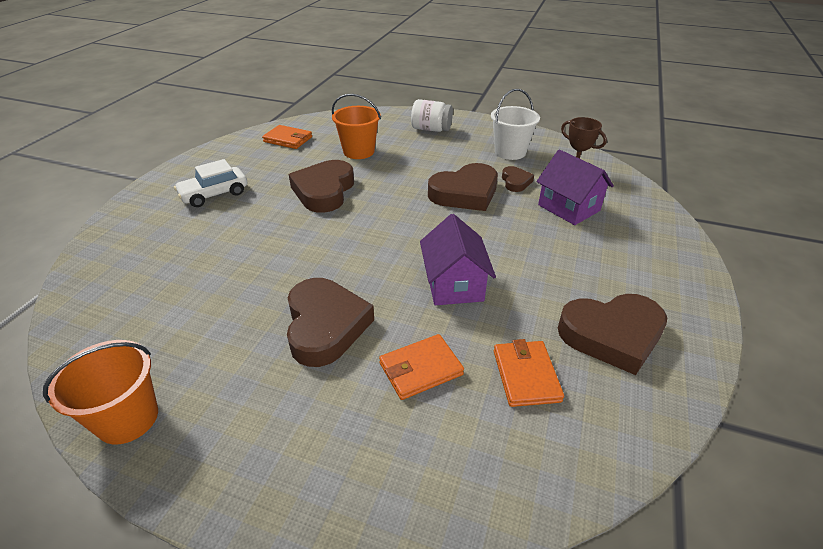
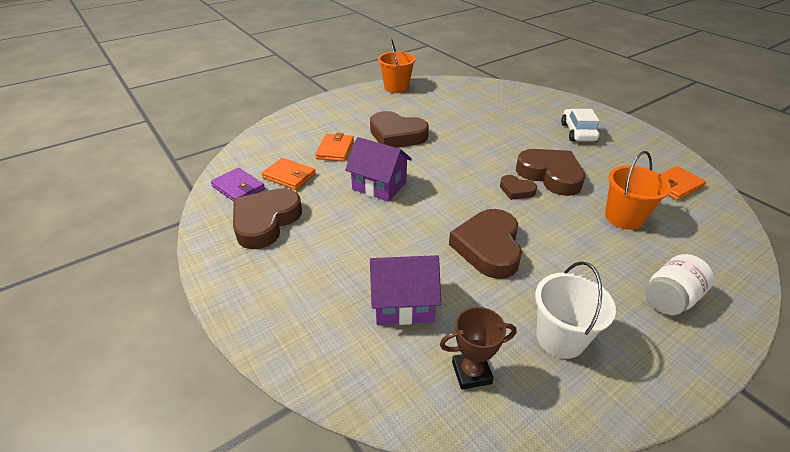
camera: 125 degrees right, 0 degrees up
(515, 182) = (483, 296): brown heart -> brown heart (516, 190)
(607, 412) = (238, 188): none -> purple wallet

